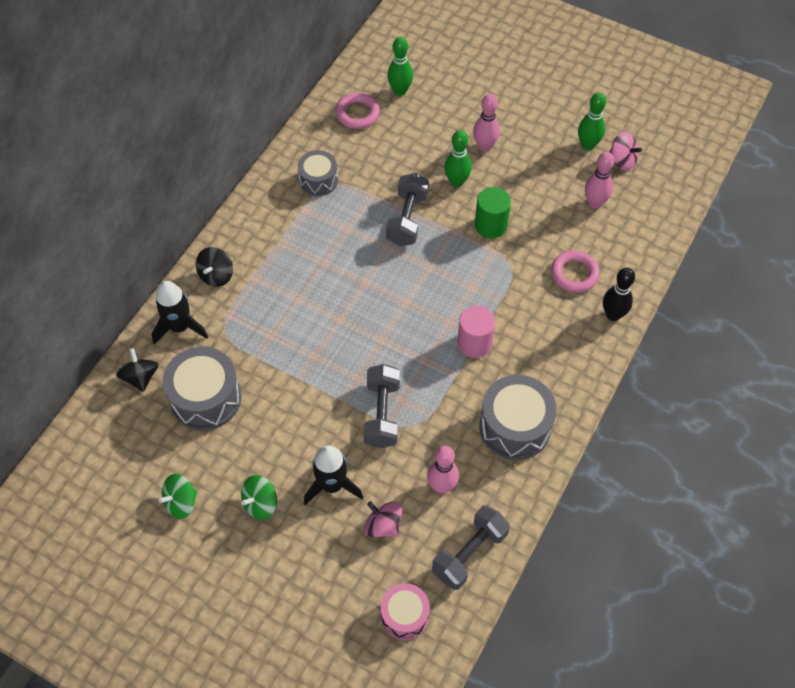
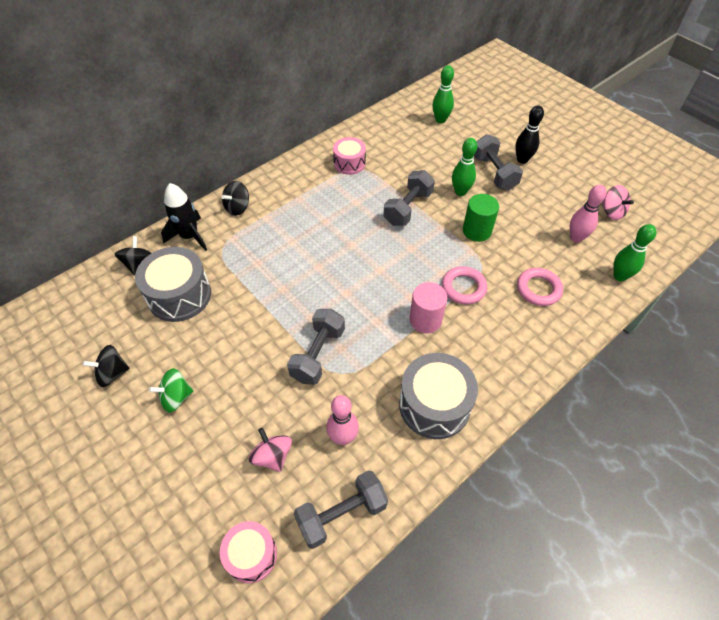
camera: 20 degrees right, 5 degrees down
(181, 502) = (112, 373): green spinning top -> black spinning top
(318, 180) = (349, 163): grey drum -> pink drum
(332, 485) = (245, 402): black rocket -> none
(357, 114) = (400, 127): pink ring -> pink ring (463, 288)
(484, 146) = (494, 173): pink bowling pin -> grey dumbbell
(587, 145) = (584, 193): green bowling pin -> green bowling pin (619, 276)
(613, 315) = (564, 334): black bowling pin -> black bowling pin (522, 160)

